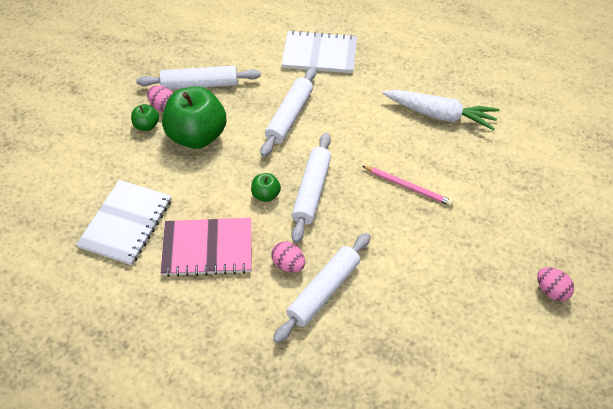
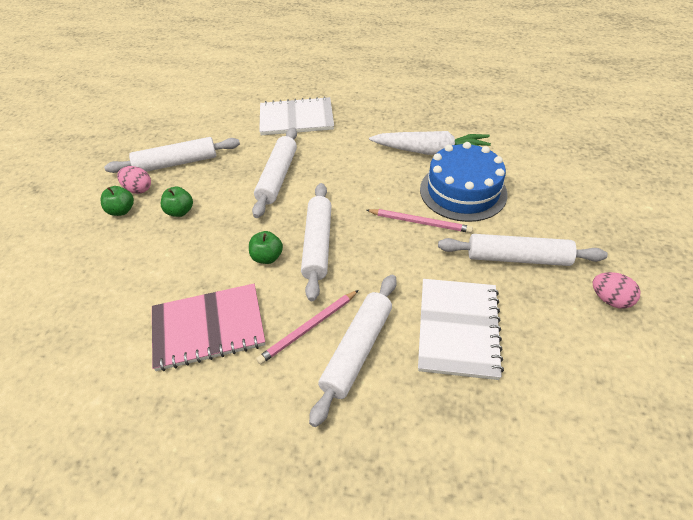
camera: 10 degrees left, 5 degrees down
(126, 223) = (105, 318): white notebook -> white notebook (458, 329)
(197, 136) = (180, 211): green apple -> green apple, size x0.45
(288, 264) = (308, 328): pink egg -> pink pencil
(457, 163) = (463, 191): none -> blue cake
(484, 238) = (518, 258): none -> white rolling pin

